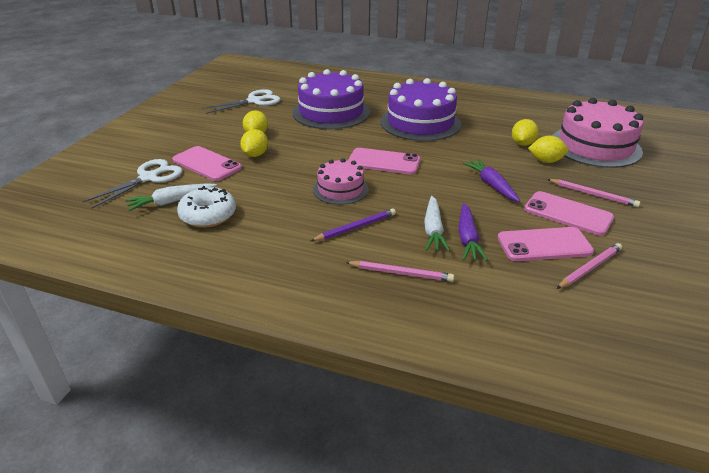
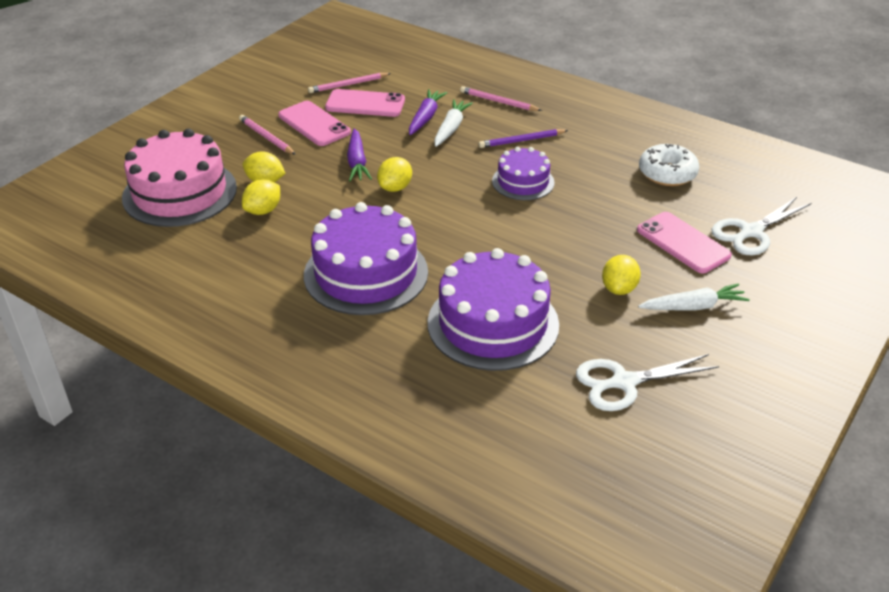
camera: 165 degrees left, 5 degrees up
(171, 202) = (711, 195): white carrot -> white carrot (693, 306)
(255, 155) = (619, 249): yellow lemon -> yellow lemon (395, 188)
(340, 189) = (523, 182): pink cake -> purple cake
(384, 162) = (457, 211): pink phone -> none

